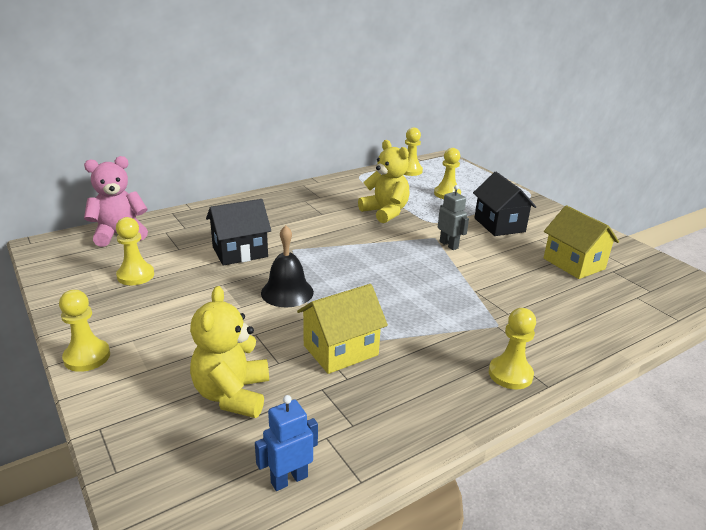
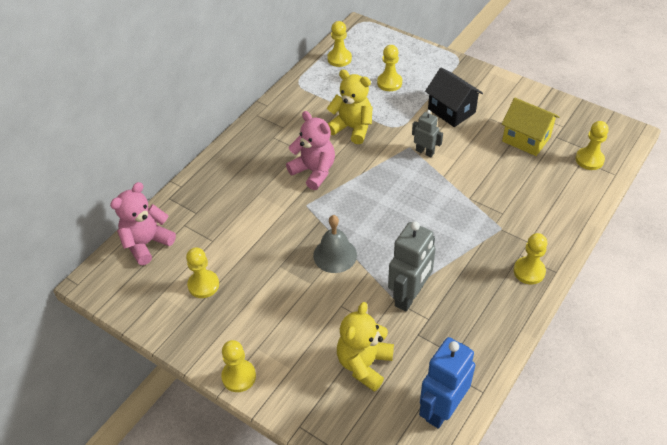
camera: 20 degrees left, 20 degrees up
(232, 395) = (364, 364): yellow teddy bear -> yellow teddy bear turned 45 degrees clockwise
(240, 252) = (266, 225): black house -> none
(287, 292) = (335, 255): black bell -> grey bell
(289, 479) = (441, 409): blue robot -> blue robot, size x1.76
(322, 230) = (314, 171): none -> pink teddy bear
(340, 350) = (409, 296): yellow house -> grey robot
(647, 299) = (589, 160): none -> yellow pawn

